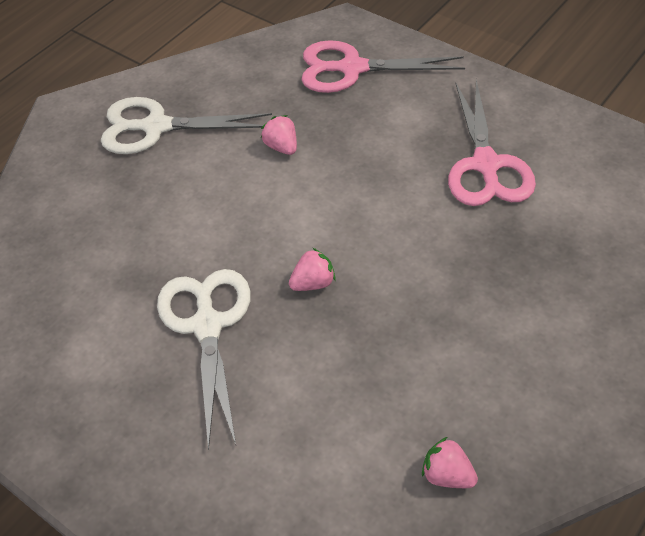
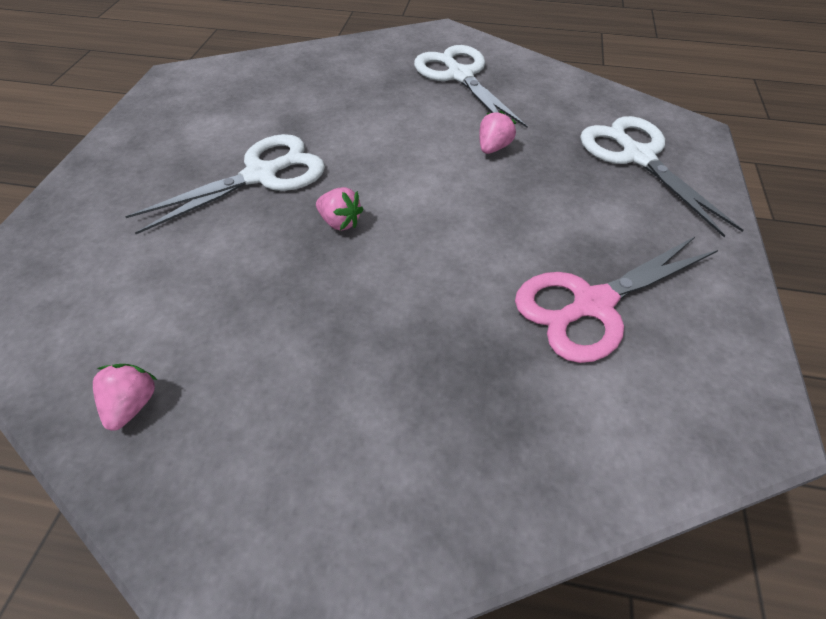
camera: 60 degrees right, 0 degrees up
(352, 68) = (637, 157): pink scissors -> white scissors

